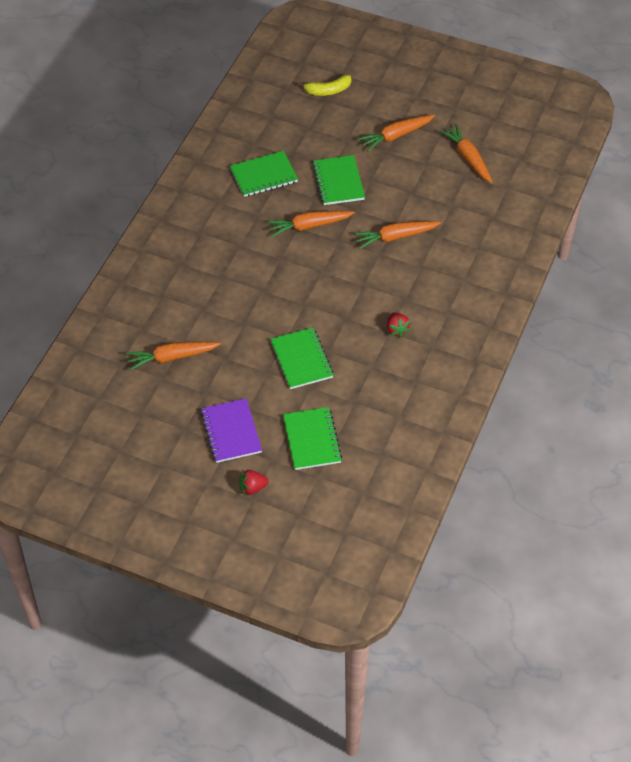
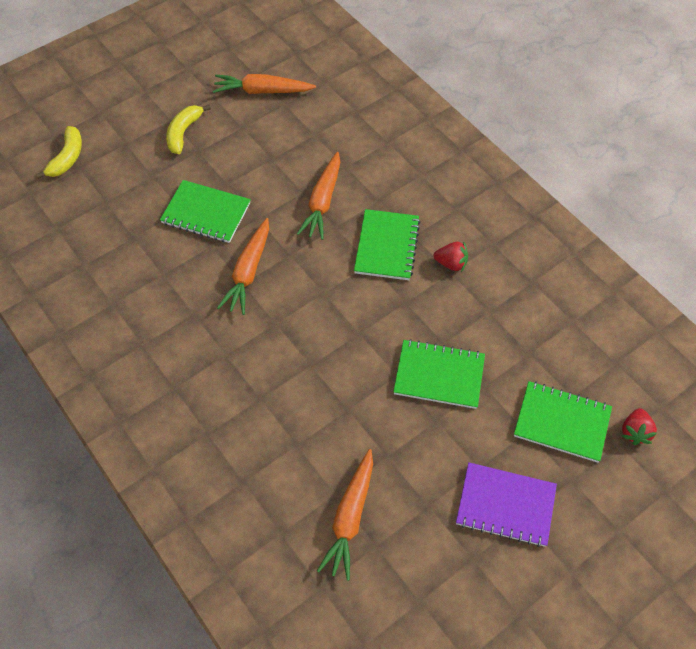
camera: 60 degrees left, 5 degrees up
(252, 488) = (602, 523): red strawberry -> red strawberry (635, 432)
(264, 175) = (139, 278): green notebook -> green notebook (386, 246)
(396, 136) = (183, 133): orange carrot -> yellow banana

